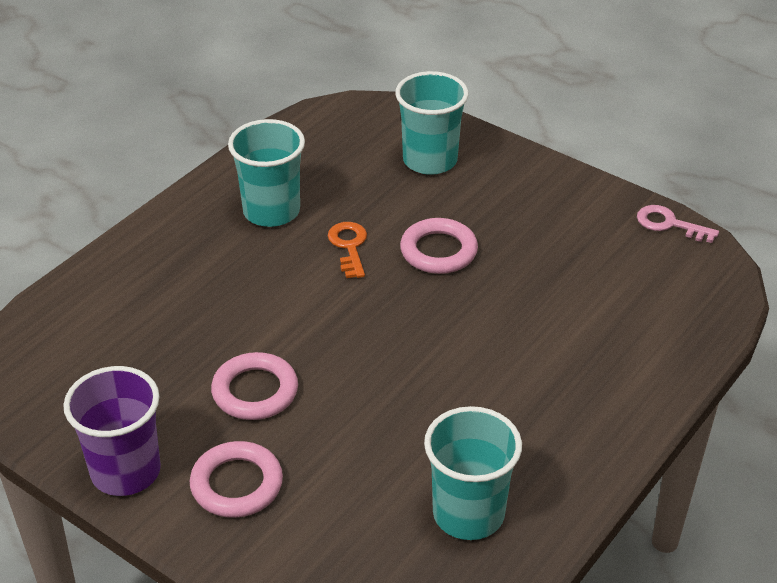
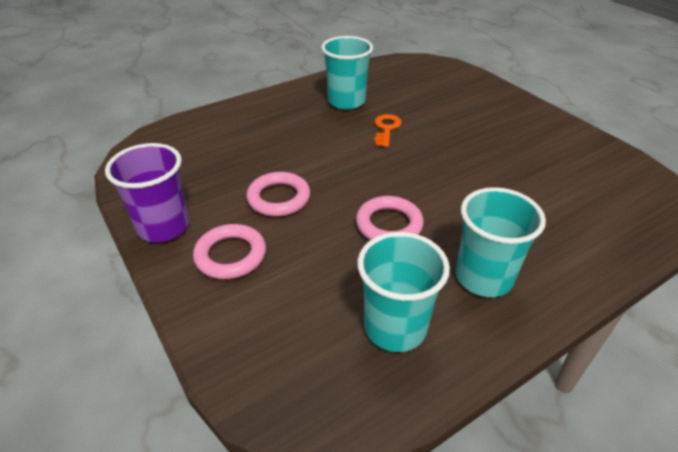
camera: 20 degrees right, 0 degrees up
(430, 160) = (461, 94): turquoise cup -> turquoise cup (484, 277)
(438, 251) = (446, 143): pink ring -> pink ring (389, 224)
(669, 224) = (628, 160): pink key -> none

